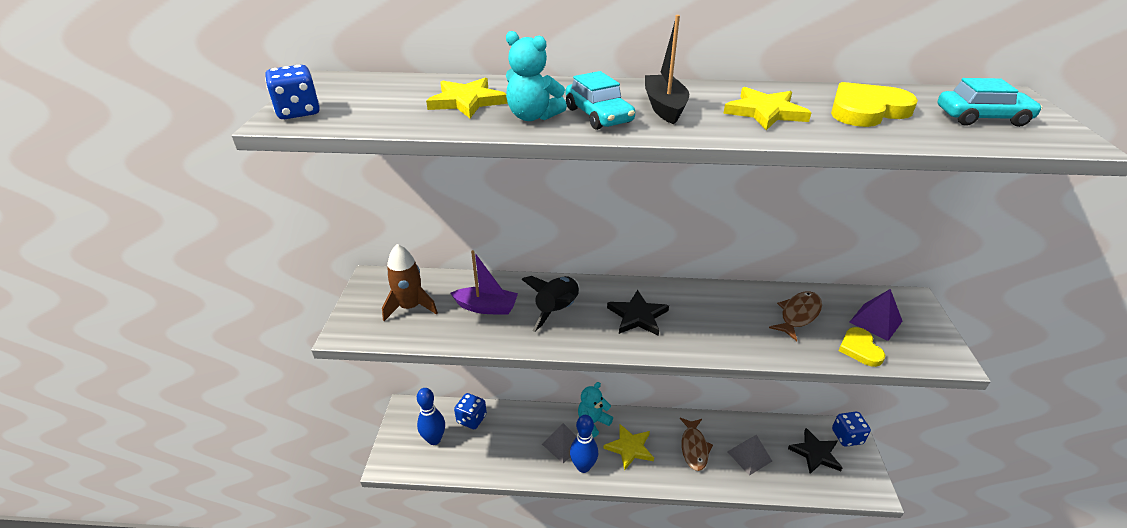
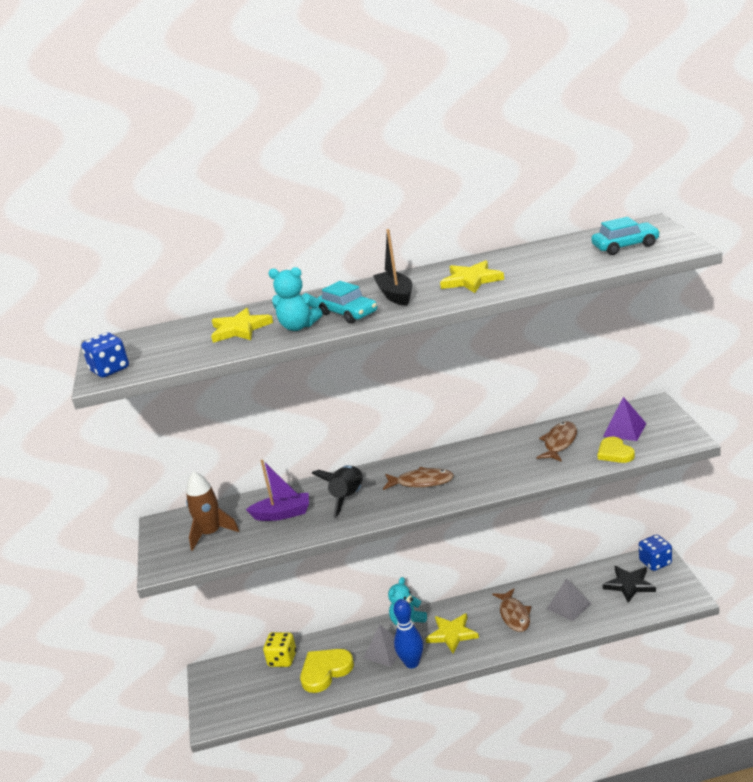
camera: 10 degrees left, 10 degrees down
(434, 439) = (251, 688): blue bowling pin -> none
(471, 419) = (282, 659): blue dice -> yellow dice
(637, 316) = (421, 482): black star -> brown fish
(866, 110) = (544, 260): yellow heart -> yellow heart (325, 671)

